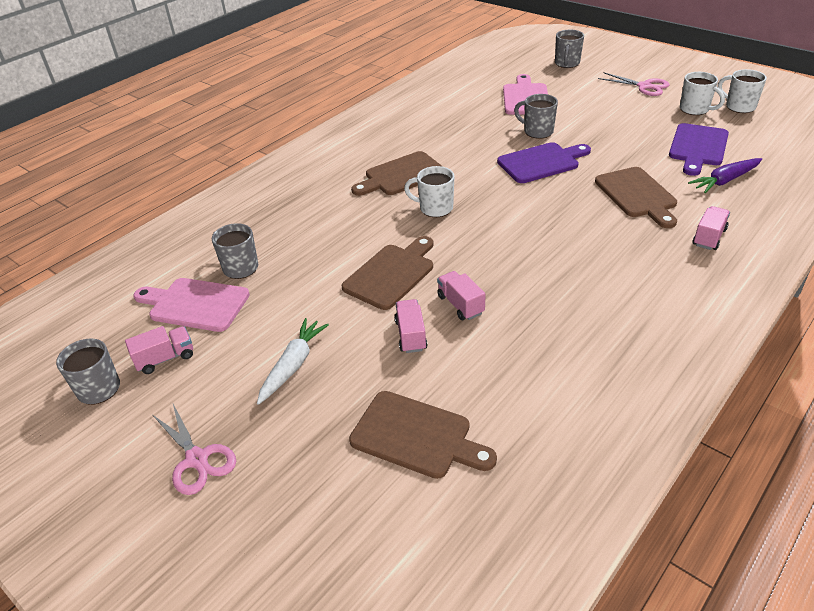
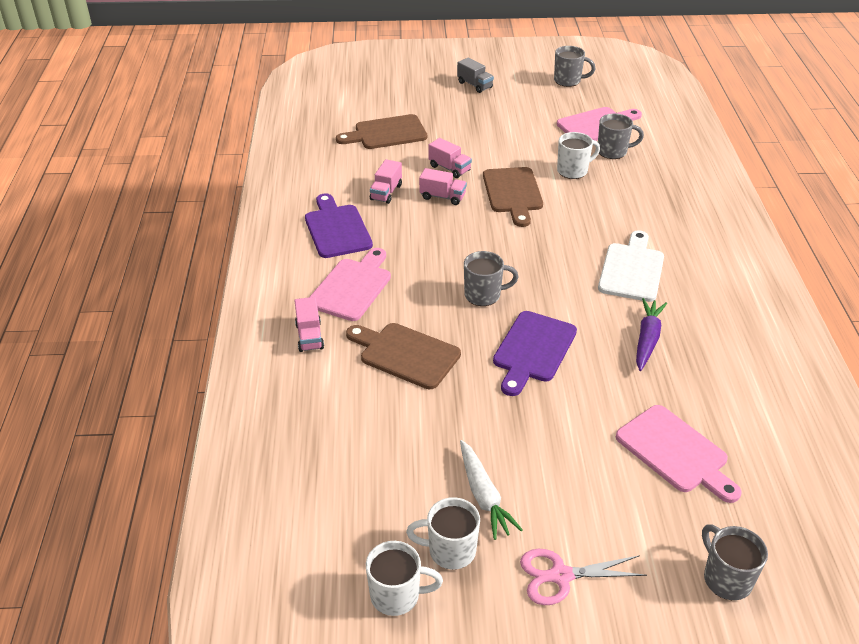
camera: 135 degrees right, 0 degrees up
(165, 358) = (561, 102): pink truck -> pink truck (386, 192)
(197, 459) = (475, 85): pink scissors -> grey truck
(293, 365) = (491, 128): white carrot -> white carrot (483, 495)
(401, 175) = (632, 269): brown cutting board -> white cutting board
(435, 208) = (557, 253): white mug -> white mug (573, 171)
(537, 131) = (589, 395): grey mug -> grey mug (484, 295)
(639, 259) = (352, 287): none -> pink cutting board
(697, 147) = (395, 464): purple cutting board -> purple cutting board (337, 229)
(725, 180) = (334, 420): purple carrot -> purple carrot (647, 339)

